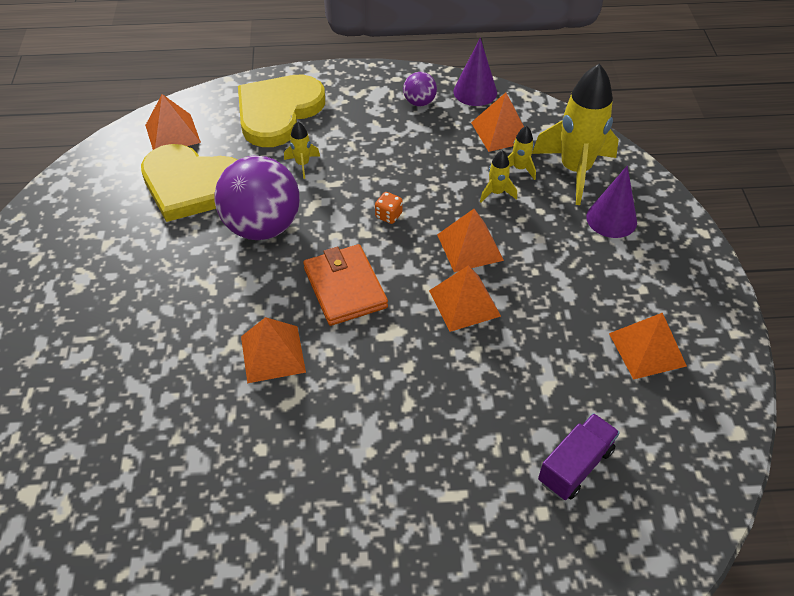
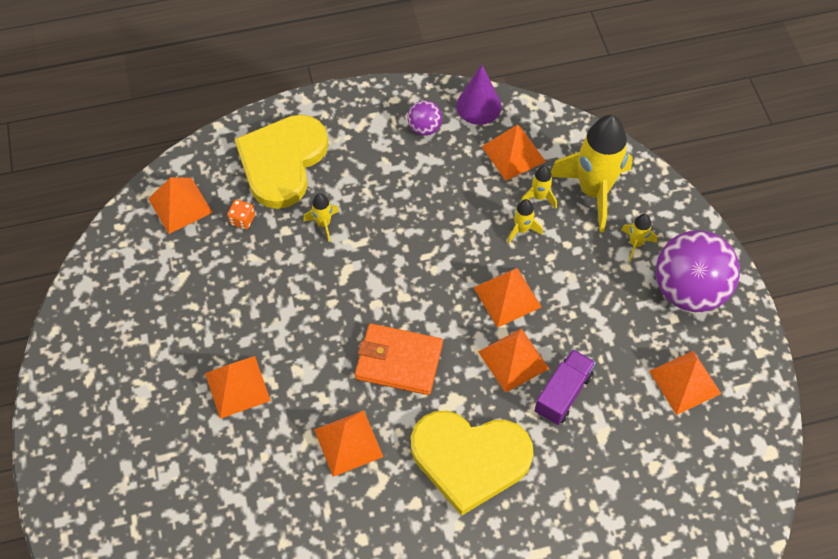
camera: 10 degrees left, 10 degrees up
(176, 287) = (237, 386): none -> orange pyramid
(192, 185) = (219, 266): yellow heart -> yellow heart (469, 459)
(262, 227) = (302, 305): purple ball -> purple ball (689, 290)
(345, 288) = (399, 361): orange wallet -> orange wallet turned 45 degrees counterclockwise
(388, 215) = (422, 272): orange dice -> orange dice (242, 220)
(575, 466) = (637, 508): purple truck -> purple truck (563, 393)
(611, 219) = (635, 244): purple cone -> yellow rocket

